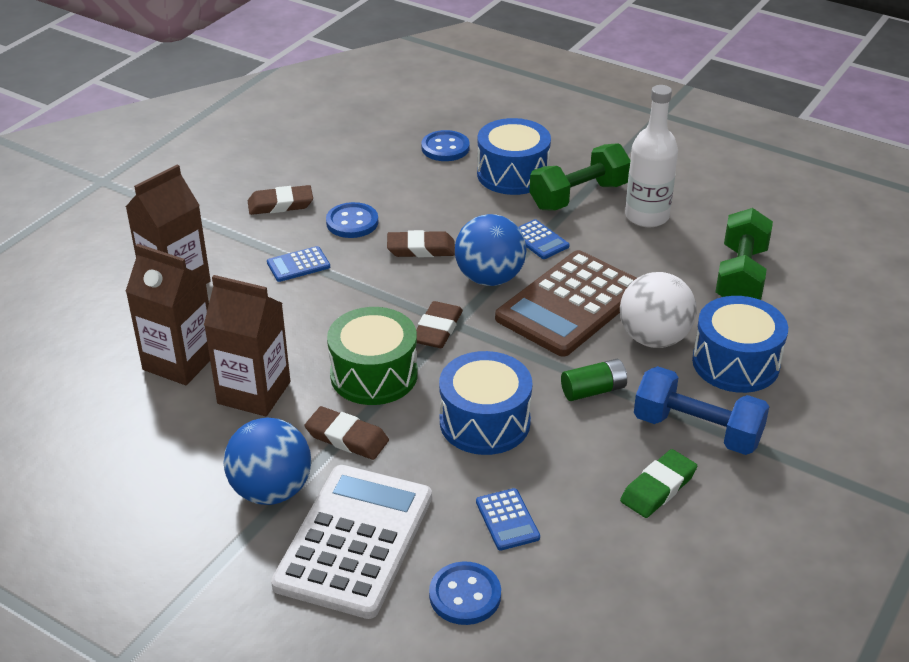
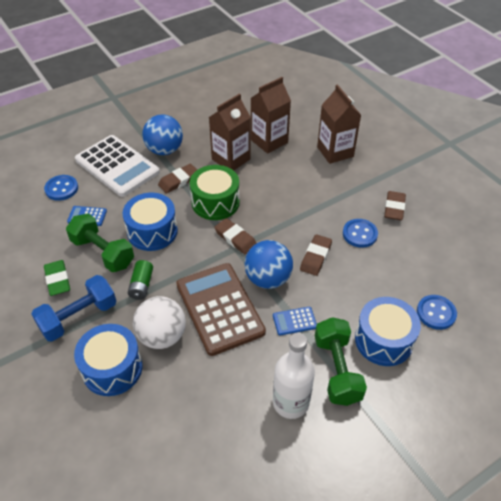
camera: 115 degrees right, 10 degrees up
(298, 265) = (327, 199): blue calculator -> none
(740, 276) = (189, 425): green dumbbell -> green dumbbell (103, 252)

